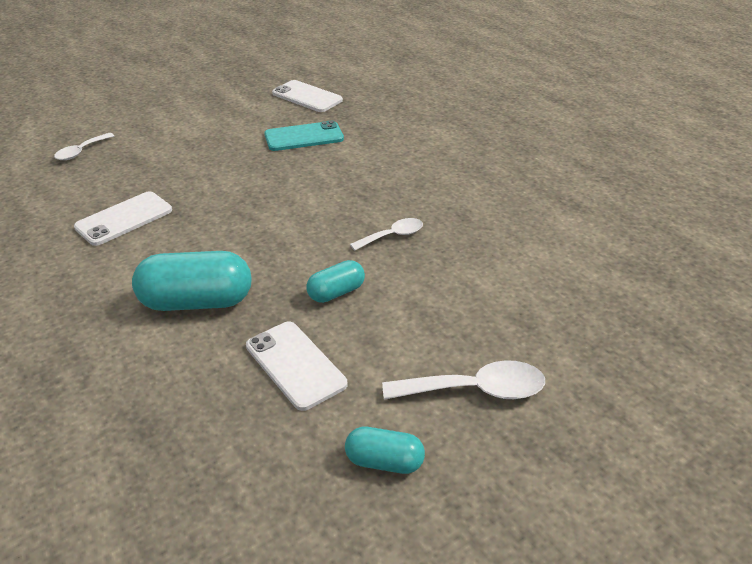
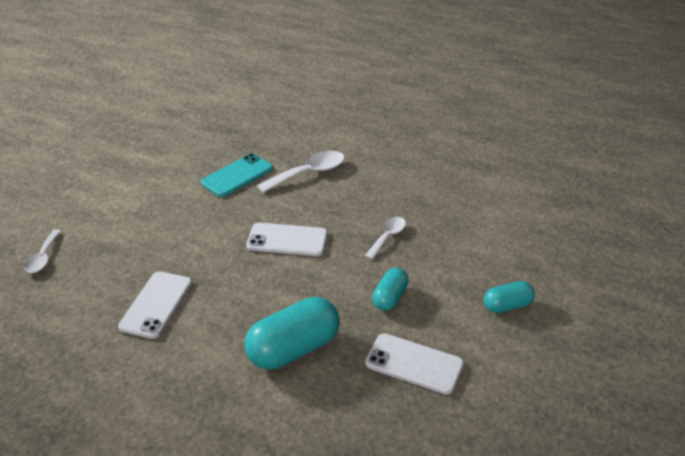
camera: 30 degrees left, 0 degrees up
(307, 97) = (203, 137): white phone -> white phone (287, 240)
(384, 461) = (532, 402): turquoise capsule -> turquoise capsule (507, 306)
(475, 390) = (542, 328): white spoon -> white spoon (308, 173)

